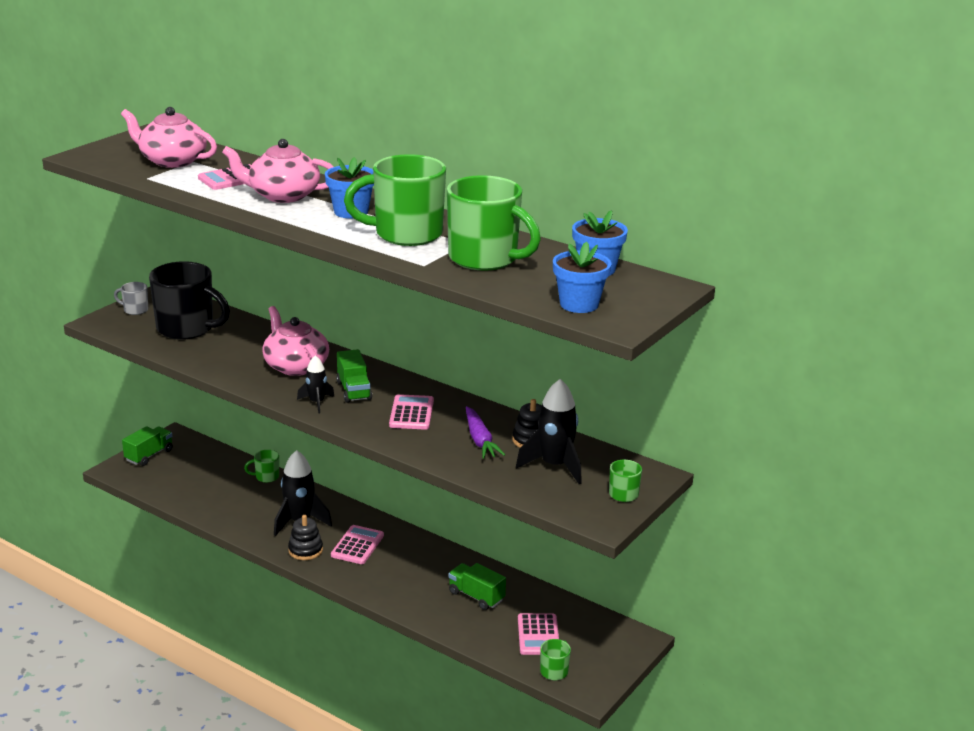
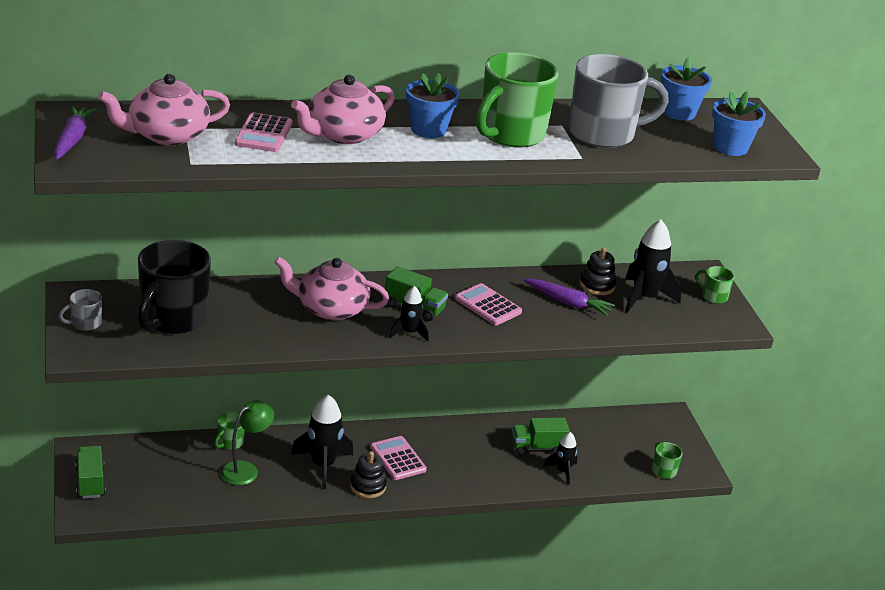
camera: 50 degrees left, 5 degrees up
(115, 146) = (73, 139): none -> purple carrot
(187, 329) = (172, 319): black mug -> black mug turned 135 degrees clockwise
(247, 497) = (246, 470): none -> green lamp
(466, 622) = (562, 471): none -> black rocket
(485, 259) = (603, 134): green mug -> grey mug
(538, 635) = (616, 451): pink calculator -> none

